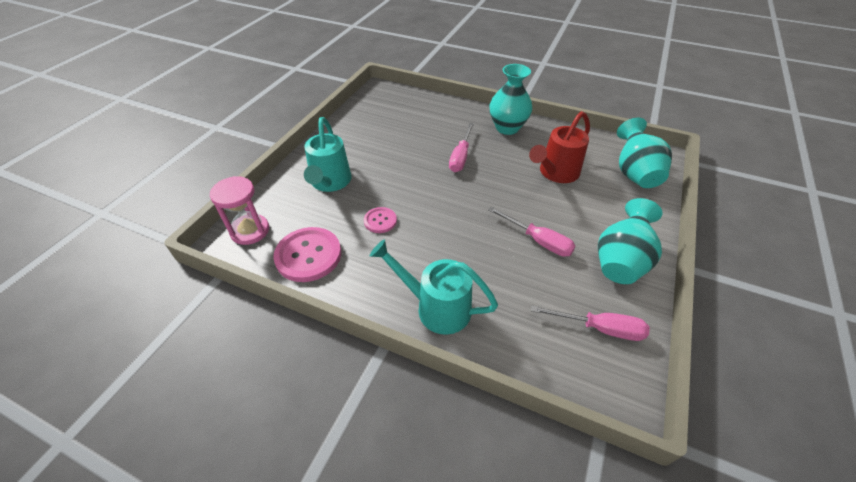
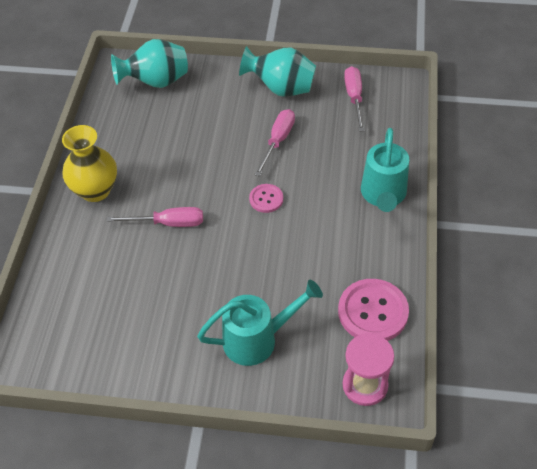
camera: 105 degrees left, 5 degrees up
(380, 221) = (300, 267): pink button -> pink button (266, 199)
(507, 128) = (95, 190): turquoise vase -> yellow vase
(555, 173) = (173, 139): red watering can -> none

